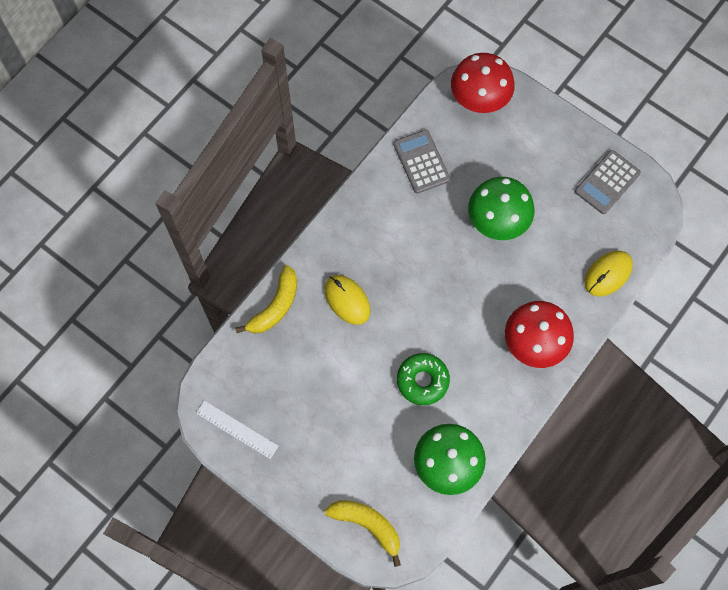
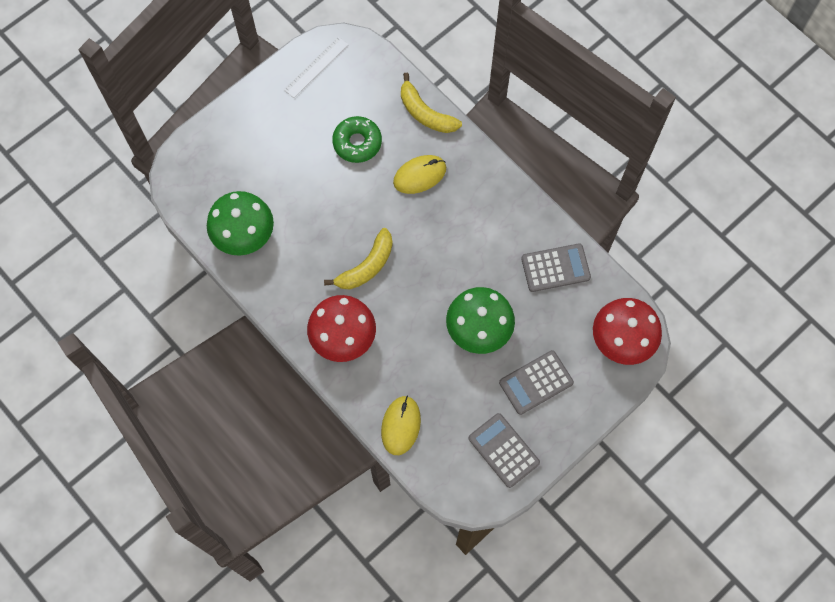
camera: 100 degrees right, 0 degrees up
(367, 525) = (206, 159): yellow banana -> yellow banana (366, 266)
(422, 381) = (327, 228): green donut -> green donut (357, 143)
(537, 164) = (536, 382): none -> grey calculator
(608, 274) = (401, 426): yellow mouse -> yellow mouse turned 45 degrees clockwise

